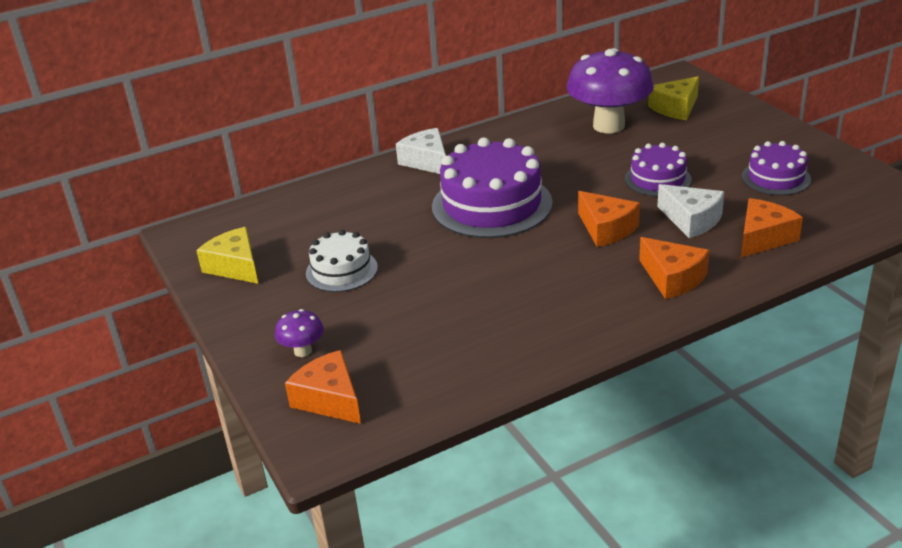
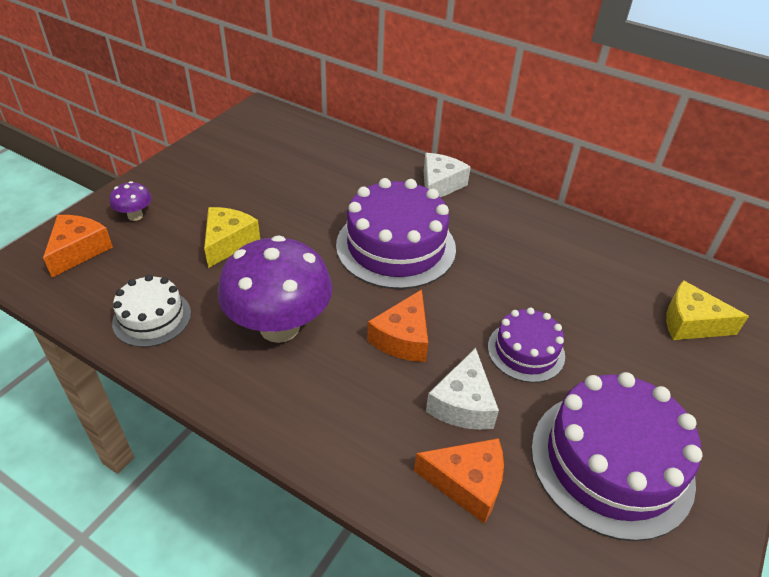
camera: 55 degrees right, 10 degrees up
(235, 266) = (230, 146): yellow cheese -> yellow cheese (228, 242)
(341, 270) = (249, 197): white cake -> white cake (152, 318)
(609, 126) = (603, 280): purple mushroom -> purple mushroom (279, 327)
(672, 278) = (341, 419): orange cheese -> none
(776, 178) = (611, 462): purple cake -> purple cake, size x1.81

